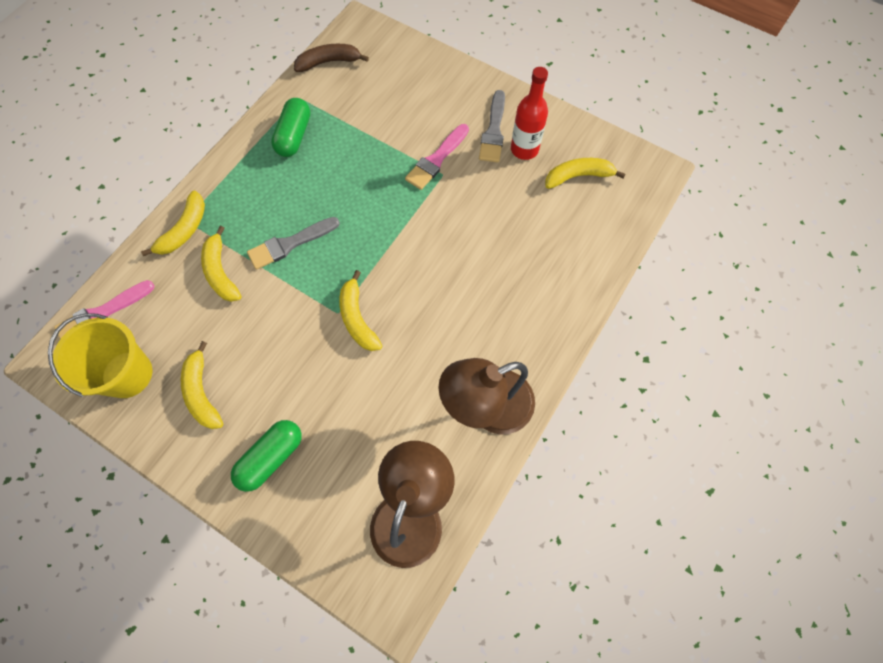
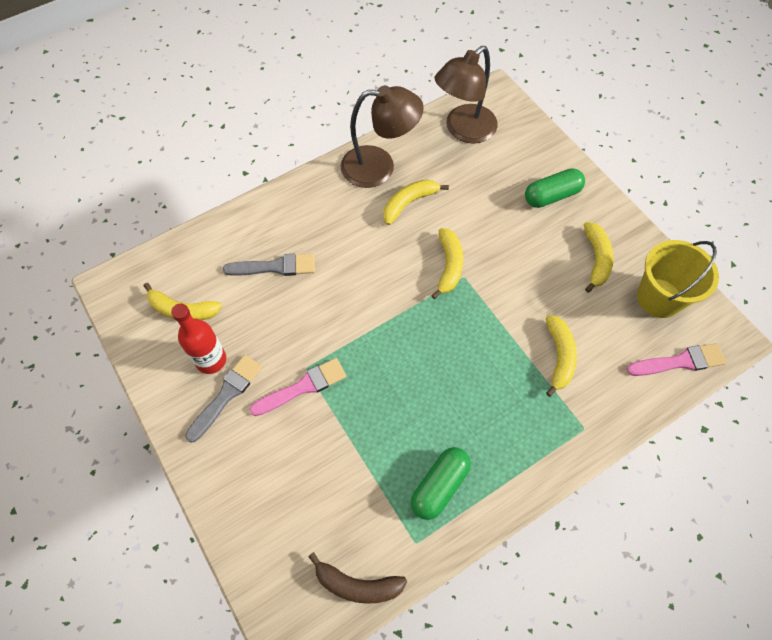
camera: 155 degrees left, 5 degrees down
(184, 230) = (587, 417): yellow banana -> yellow banana (409, 203)
(290, 244) = (485, 357): grey brush -> grey brush (275, 267)

